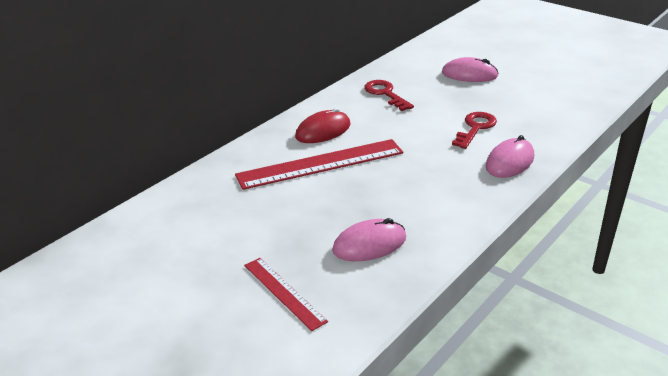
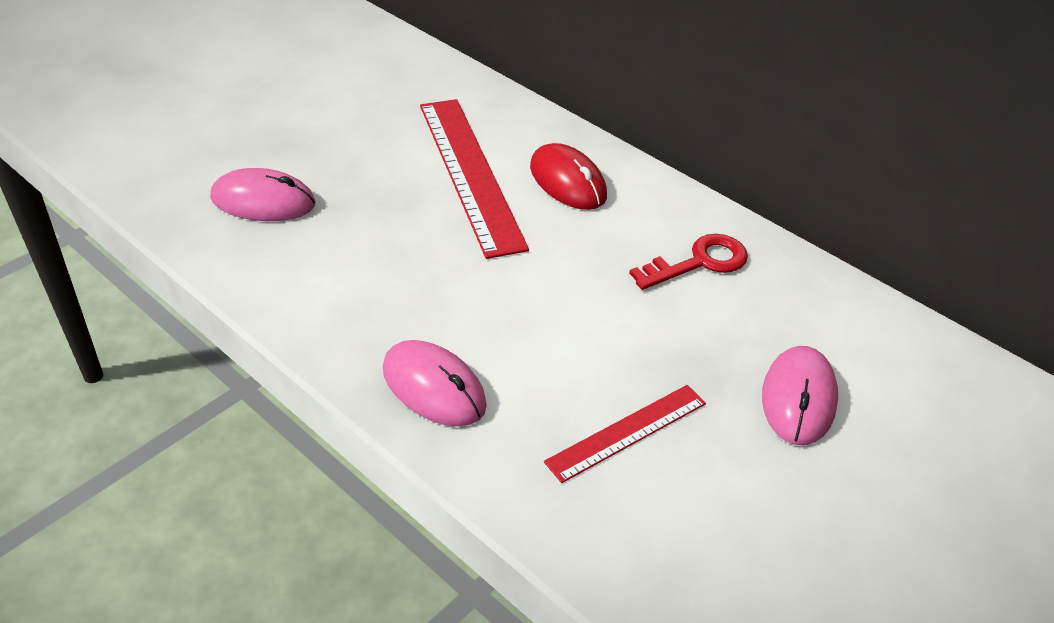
camera: 90 degrees right, 10 degrees up
(284, 292) = (202, 131): red ruler -> red ruler (627, 432)
(369, 244) = (263, 201): pink mouse -> pink mouse turned 60 degrees counterclockwise
(475, 128) = (560, 363): red key -> none

